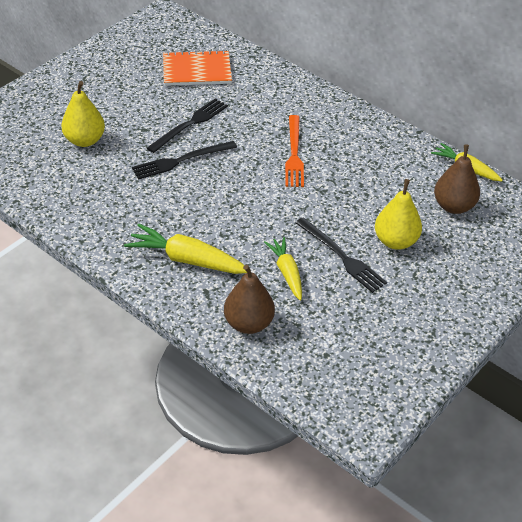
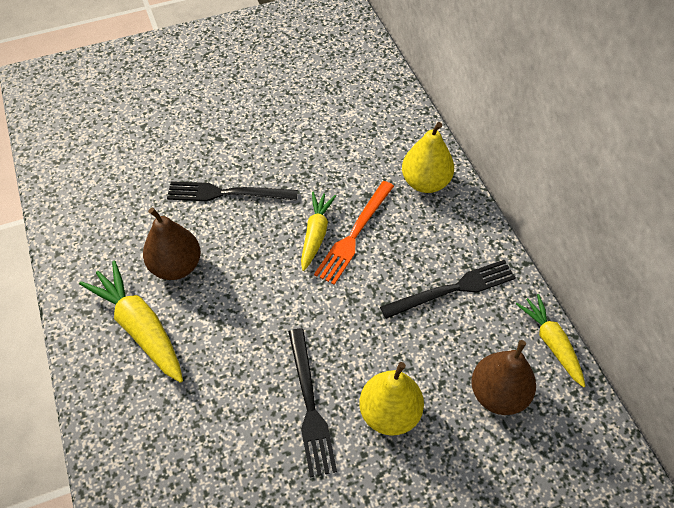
camera: 30 degrees right, 10 degrees up
(85, 140) = (151, 129): yellow pear -> yellow pear (425, 182)
(190, 124) = (269, 150): black fork -> black fork (453, 289)
(197, 70) = (324, 84): orange notebook -> none
(248, 323) = (140, 449): brown pear -> brown pear (176, 266)
(287, 272) = (232, 397): yellow carrot -> yellow carrot (316, 234)

